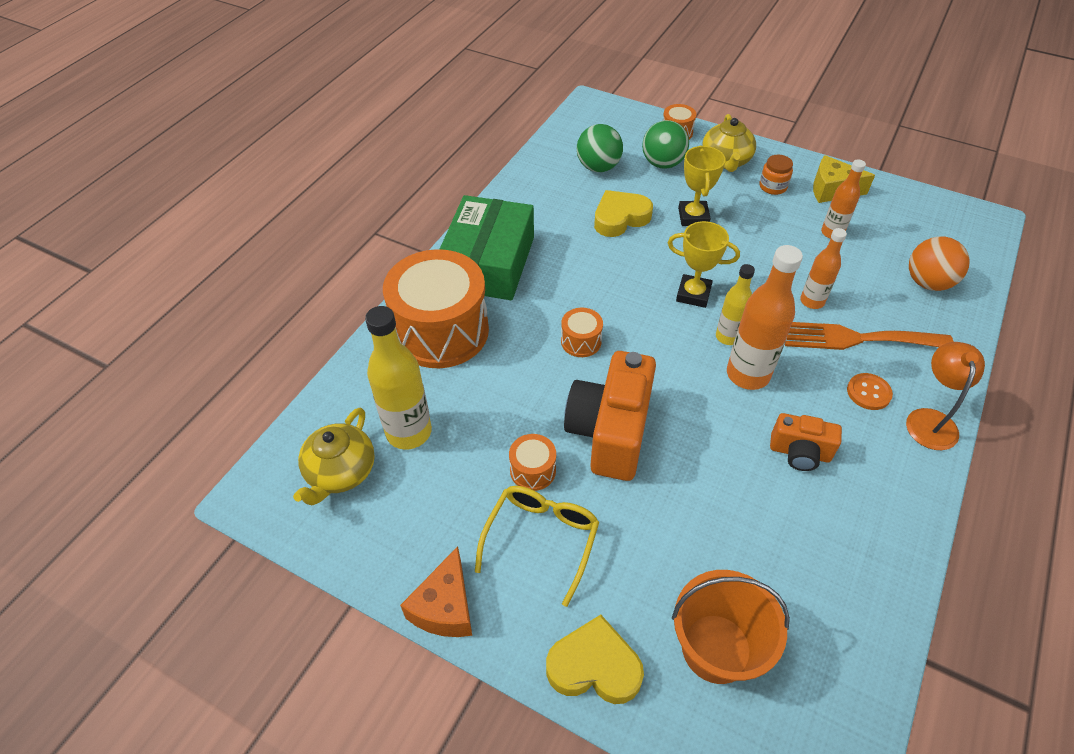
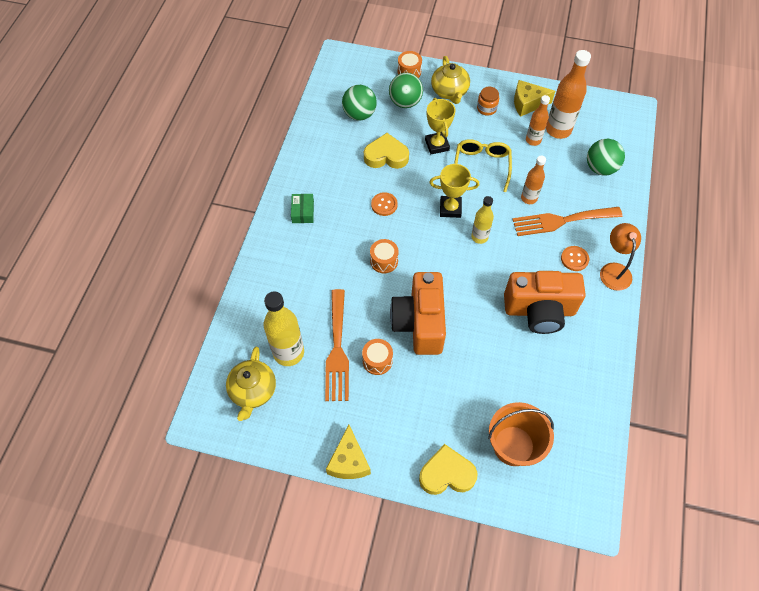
camera: 15 degrees left, 10 degrees up
(441, 331) = (286, 273): orange drum -> none
(445, 607) = (349, 461): orange cheese -> yellow cheese
(479, 443) = (337, 350): none -> orange fork
(488, 262) = (303, 212): green box -> green box, size x0.40
(541, 539) = (395, 404): yellow glasses -> yellow glasses (481, 166)
(601, 273) = (384, 205): none -> orange button
(620, 218) = (386, 156): yellow heart -> yellow heart turned 45 degrees clockwise
(747, 374) = (497, 262): orange bottle -> orange bottle (558, 130)
(799, 452) = (539, 310): orange camera -> orange camera, size x1.84
(927, 282) = (600, 168): orange ball -> green ball

